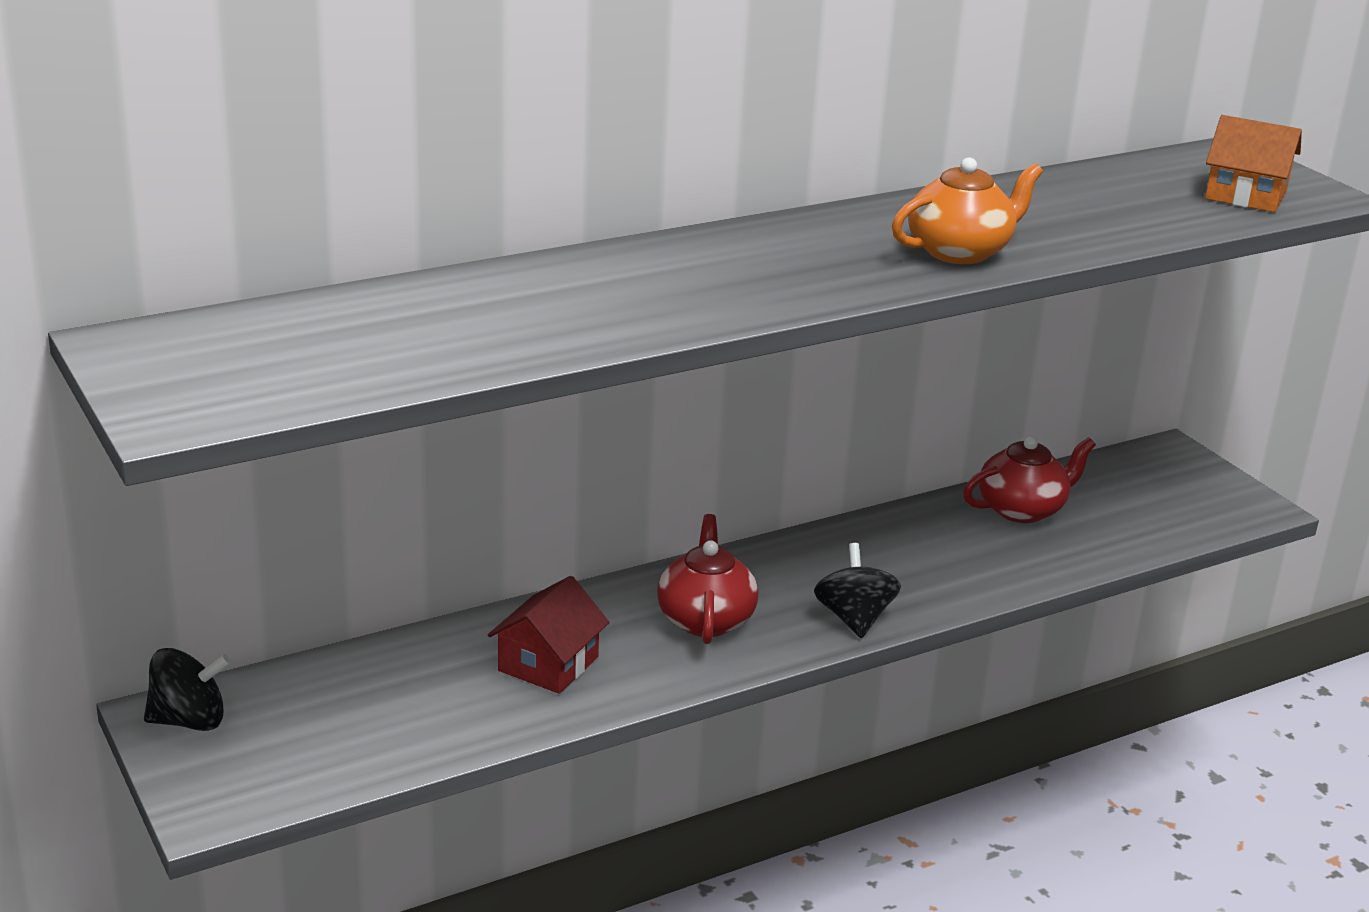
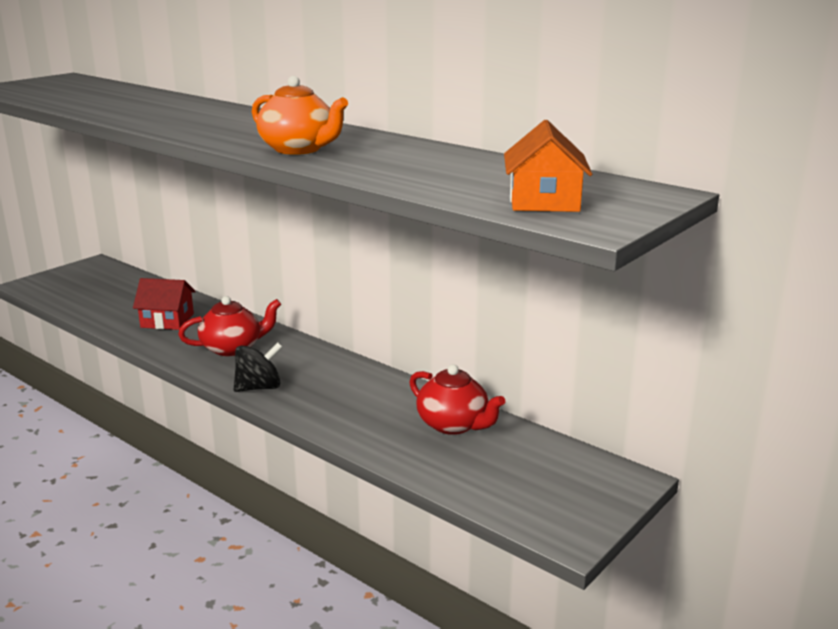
camera: 70 degrees right, 5 degrees down
(189, 720) = (92, 268): black spinning top -> none

